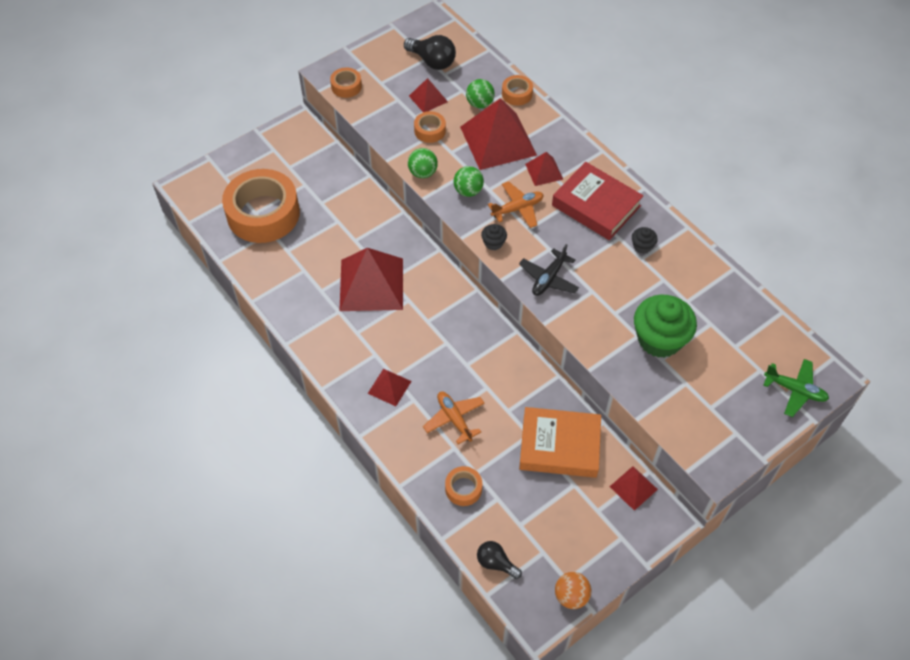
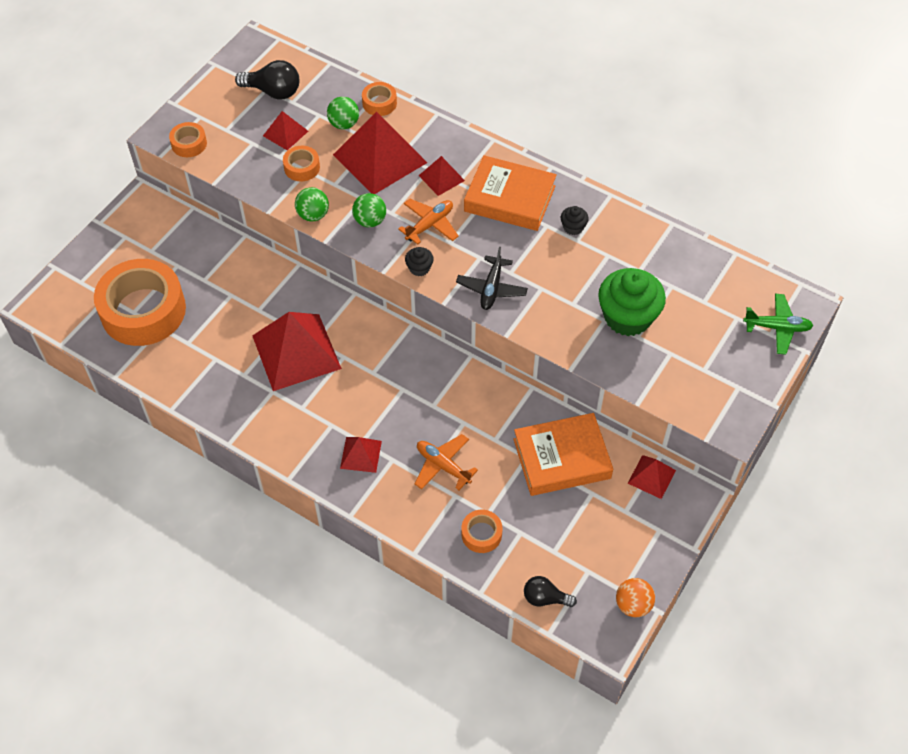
camera: 20 degrees left, 0 degrees up
(596, 206) = (509, 199): red book -> orange book

